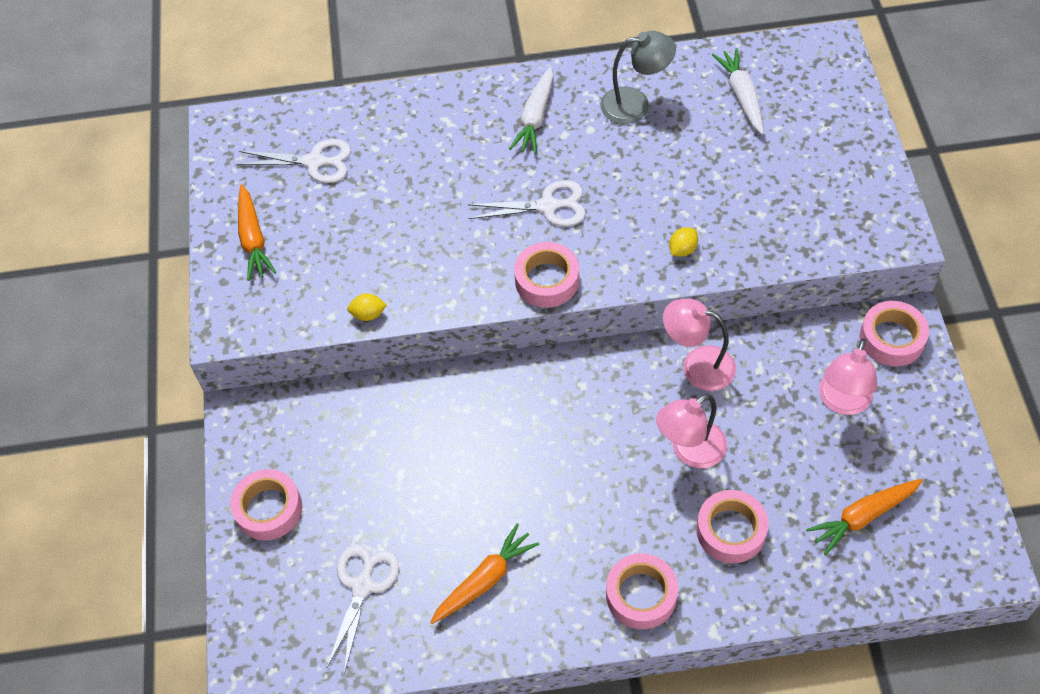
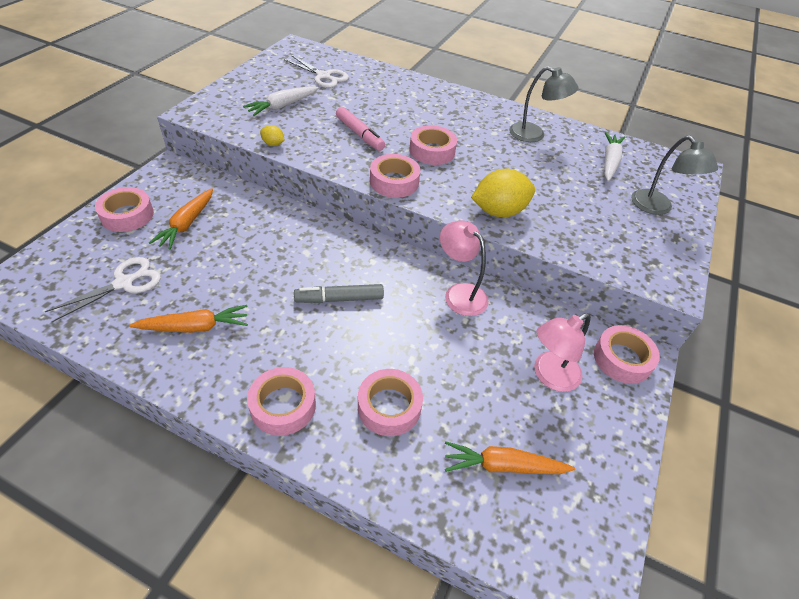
camera: 25 degrees right, 10 degrees down
(253, 239) = (255, 88): orange carrot -> orange carrot (187, 224)
(448, 234) = (359, 134): none -> pink marker
(535, 117) = (466, 114): white carrot -> white carrot (282, 106)
(547, 206) = (432, 151): white scissors -> pink tape
(590, 453) = (339, 299): none -> grey marker
(682, 249) = (499, 211): yellow lemon -> yellow lemon, size x2.15
(690, 451) = (407, 338): pink lamp -> none
(829, 137) = (657, 208): none -> grey lamp

